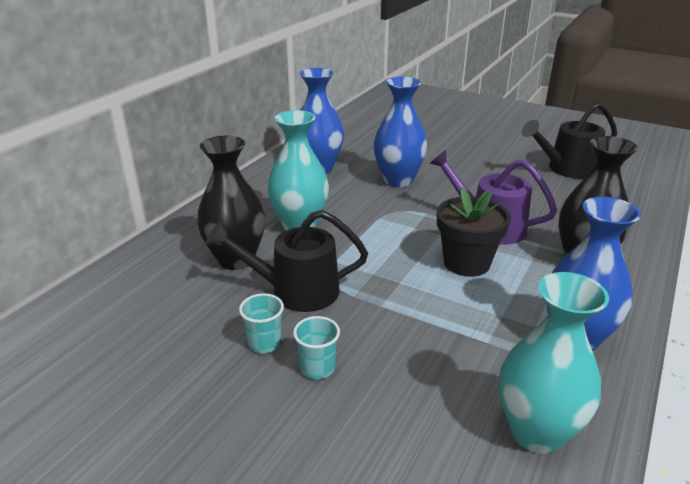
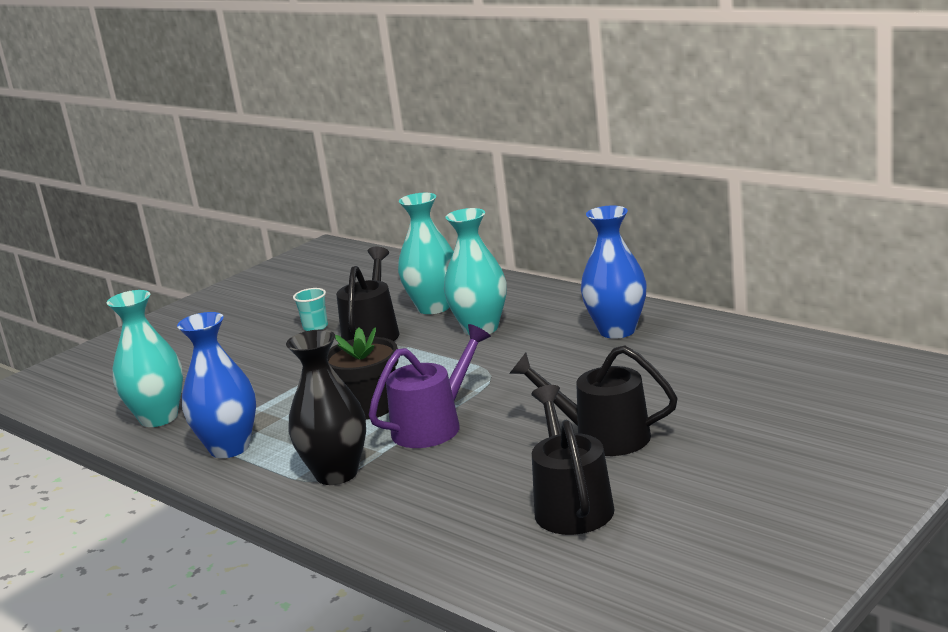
camera: 105 degrees right, 10 degrees down
(236, 259) = (434, 307): black vase -> turquoise vase
(317, 368) = (276, 346): turquoise cup -> none
(398, 180) = (569, 377): blue vase -> none
(482, 165) = (602, 436): none -> black watering can

